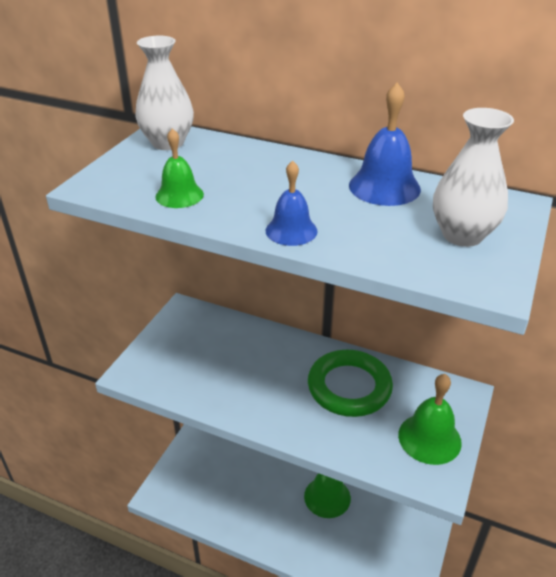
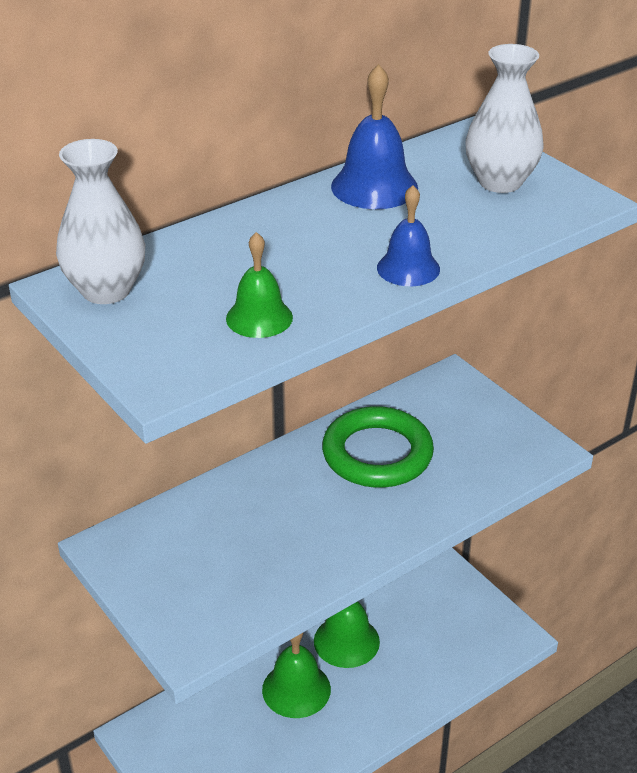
camera: 60 degrees left, 0 degrees up
(429, 438) = (490, 430): green bell -> green bell (296, 689)

